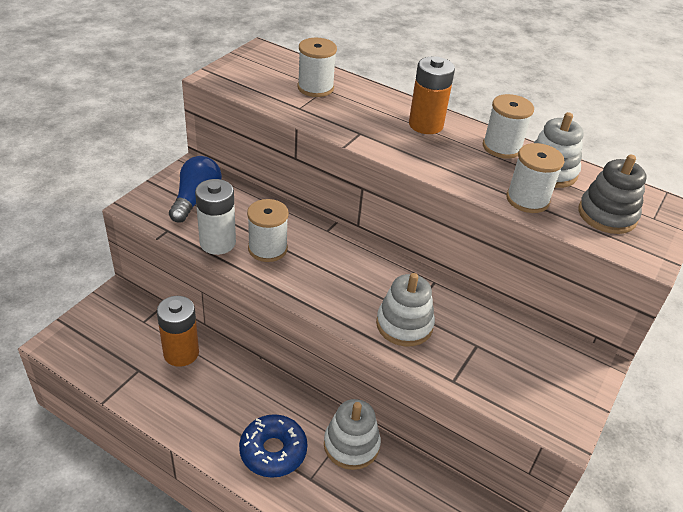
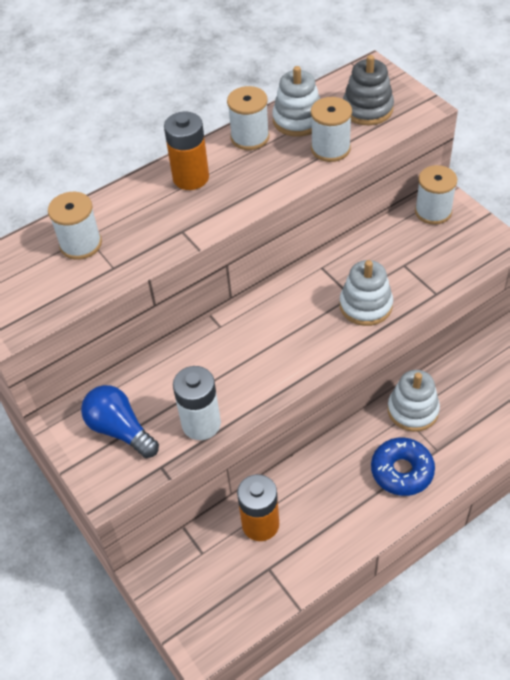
camera: 60 degrees left, 10 degrees up
(267, 249) = (227, 382): white spool -> white spool (433, 211)

